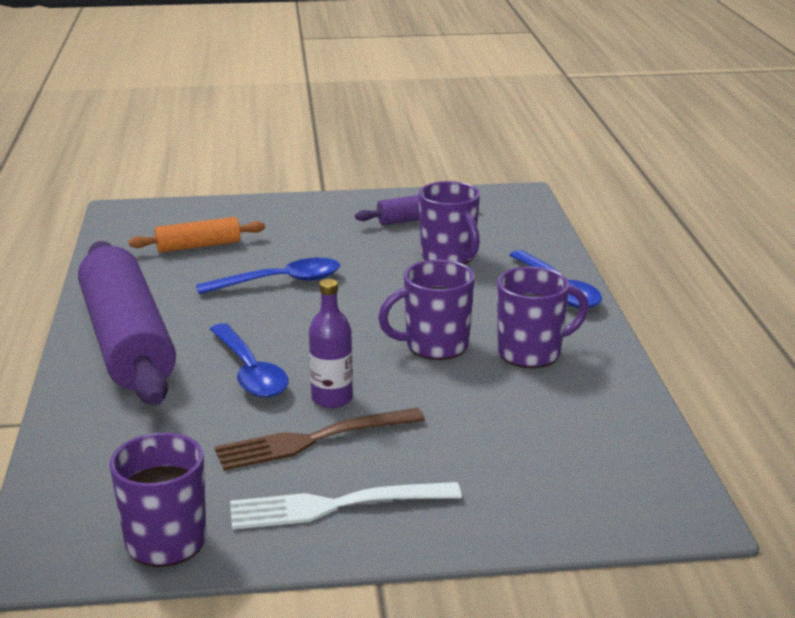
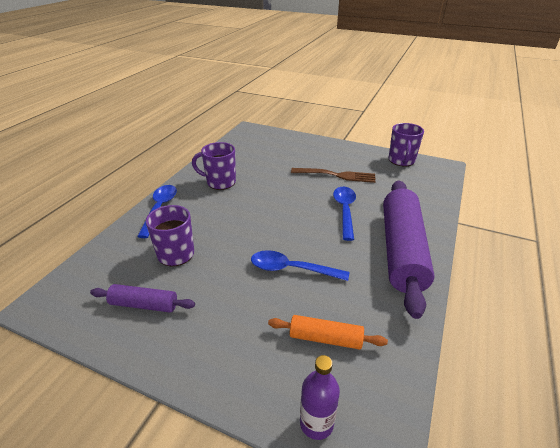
camera: 150 degrees left, 10 degrees up
(332, 398) = (318, 188): purple bottle -> purple bottle (316, 423)
(337, 505) = (342, 155): white fork -> none
(435, 346) = (253, 198): purple mug -> none

